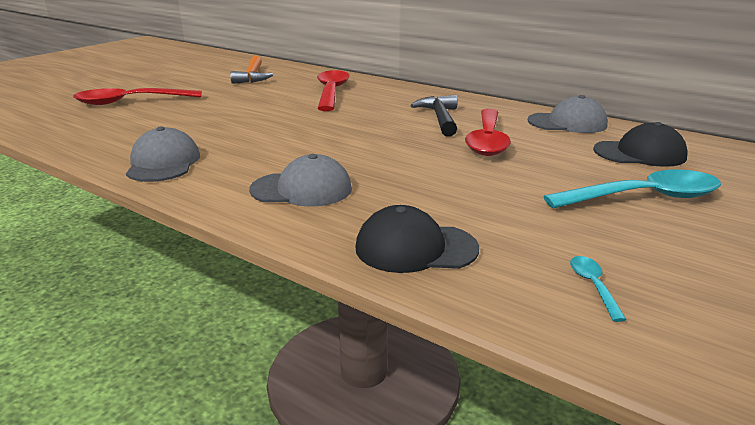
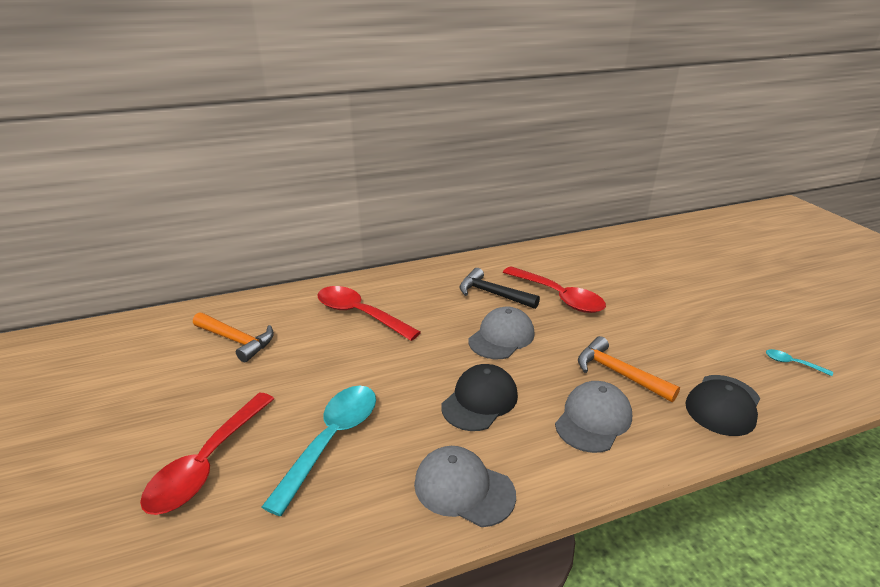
camera: 55 degrees left, 5 degrees up
(393, 187) = (618, 373): none -> orange hammer
(567, 123) = (552, 254): grey cap -> grey cap (501, 337)
(639, 153) = (625, 260): black cap -> black cap (480, 400)
(644, 198) = (690, 292): turquoise spoon -> turquoise spoon (332, 440)

